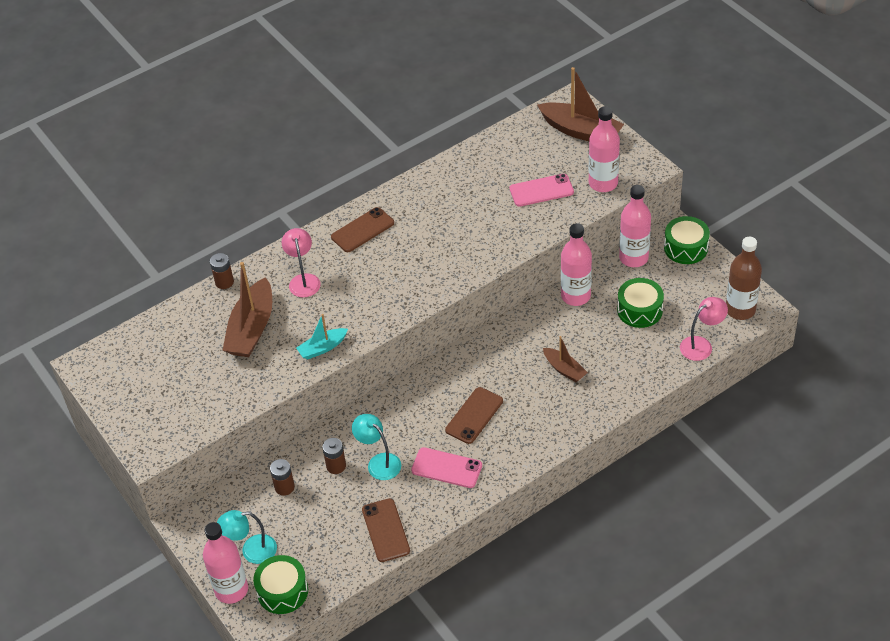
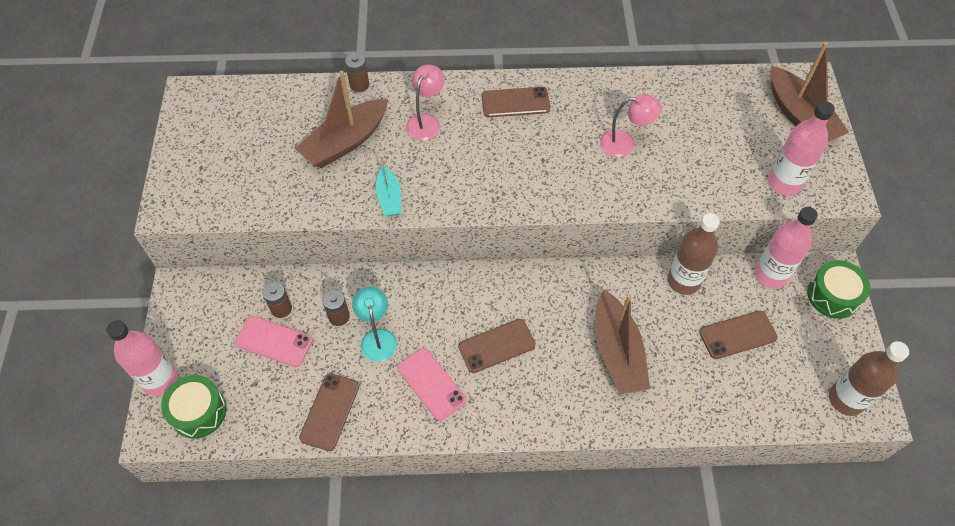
camera: 30 degrees right, 10 degrees up
(251, 551) = (206, 352): turquoise lamp -> none
(322, 348) = (389, 198): turquoise boat -> turquoise boat turned 105 degrees counterclockwise
(541, 190) = (715, 156): pink phone -> pink phone (274, 341)
(564, 369) = (617, 352): brown boat -> brown boat, size x1.82
(575, 296) = (683, 281): pink bottle -> brown bottle
(639, 310) = (737, 335): green drum -> brown phone
(701, 345) = (776, 413): pink lamp -> pink lamp (625, 143)

